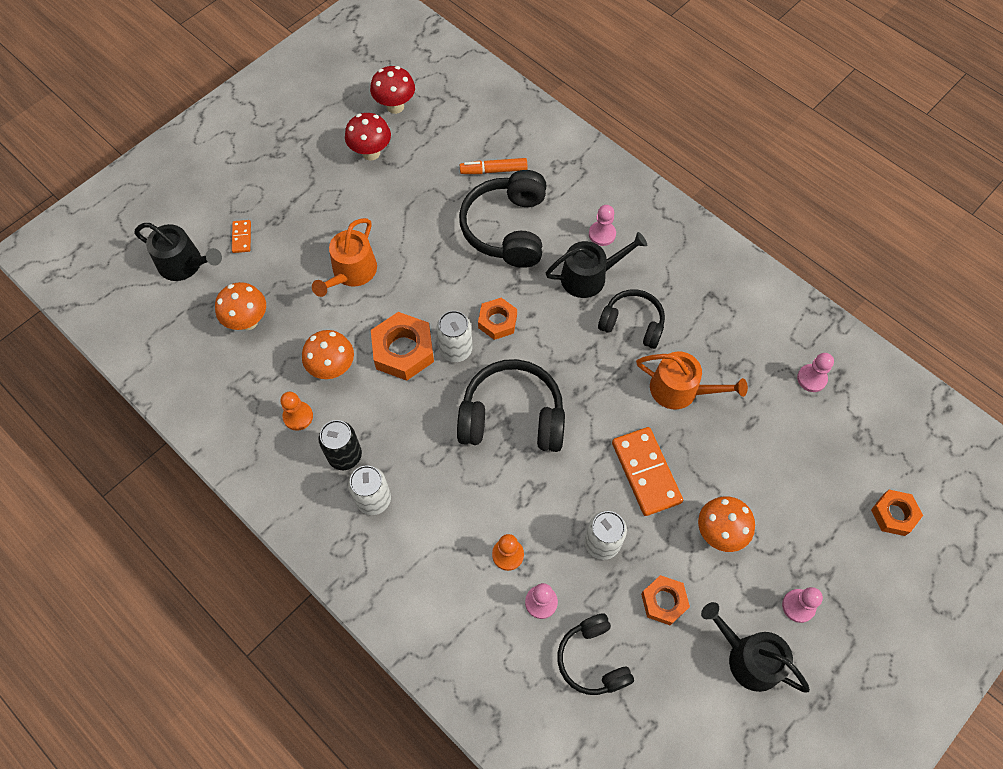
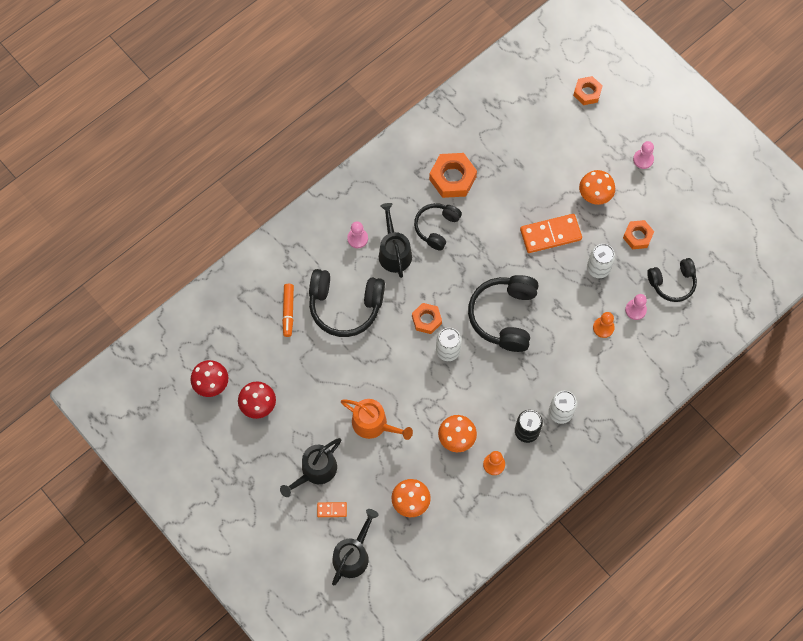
camera: 85 degrees left, 5 degrees up
(403, 350) = (445, 388): orange nut -> orange nut (452, 178)
(680, 390) = (491, 204): orange watering can -> none
(749, 658) = (674, 193): black watering can -> black watering can (315, 471)
(811, 378) = (489, 120): pink pawn -> none

